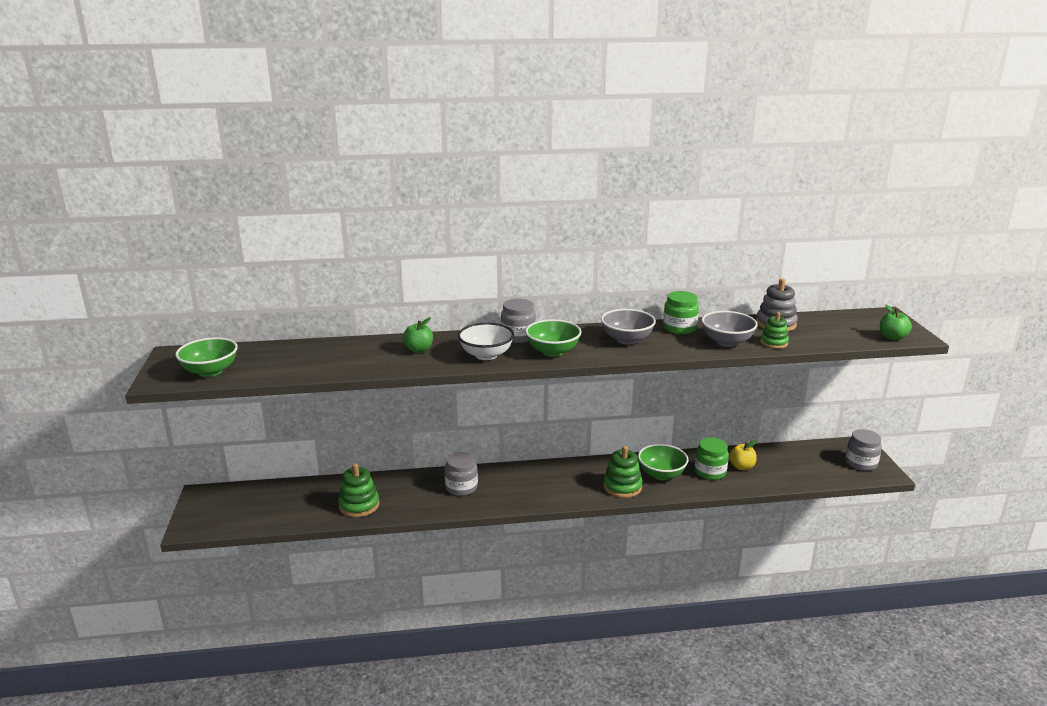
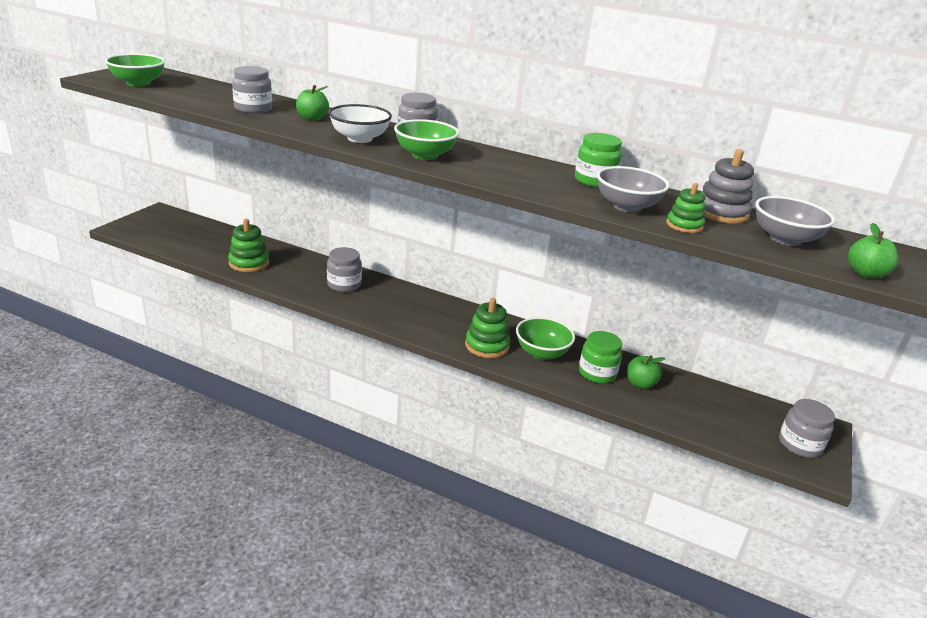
camera: 30 degrees right, 5 degrees up
(358, 359) = (253, 109): none -> grey jar
(627, 339) = (517, 171): grey bowl -> grey bowl (784, 239)
(741, 467) = (640, 384): yellow apple -> green apple

